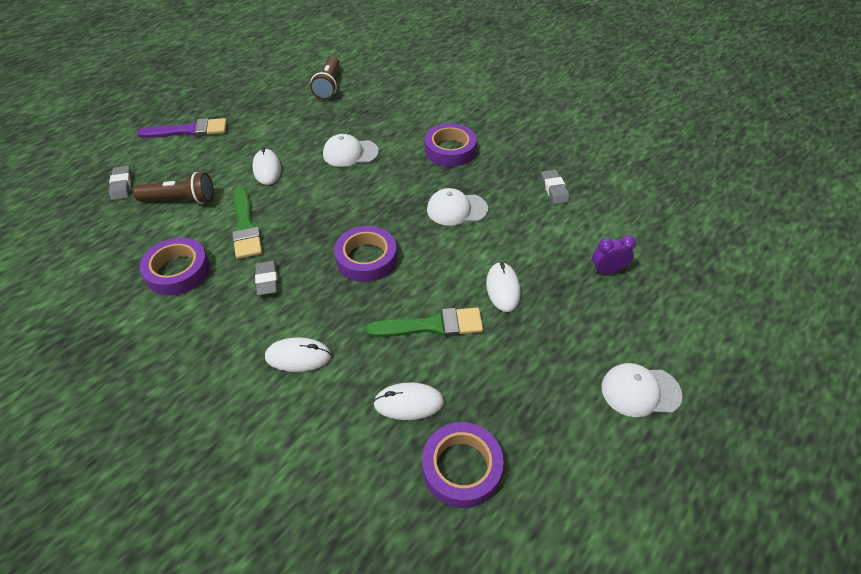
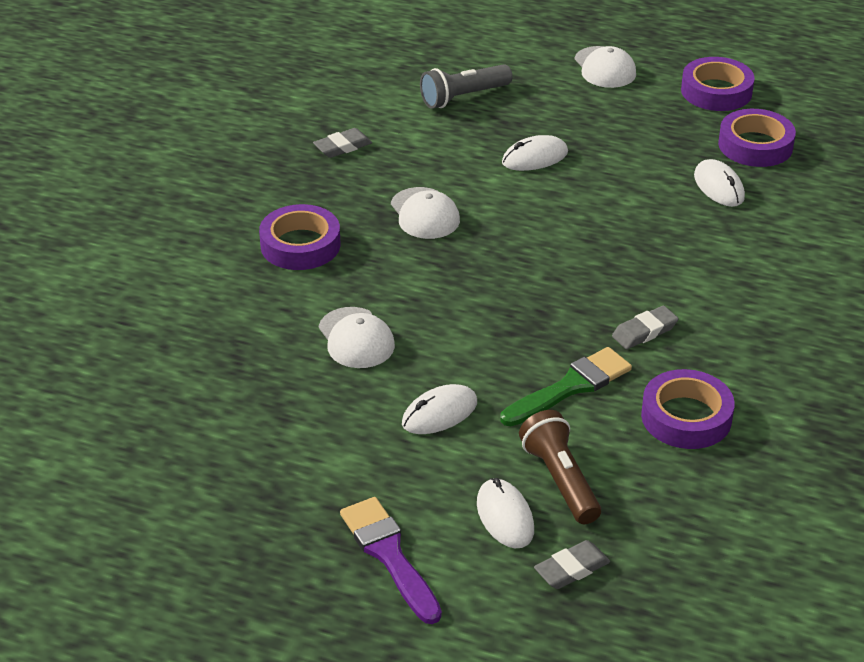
camera: 110 degrees left, 10 degrees down
(298, 356) = (725, 271): white mouse -> white mouse (505, 516)
(329, 86) = (172, 423): brown flashlight -> none
(366, 258) = (556, 263): purple tape -> purple tape (716, 91)
(432, 325) = (618, 193): green brush -> none
(607, 271) = (463, 97): purple clock -> grey flashlight

